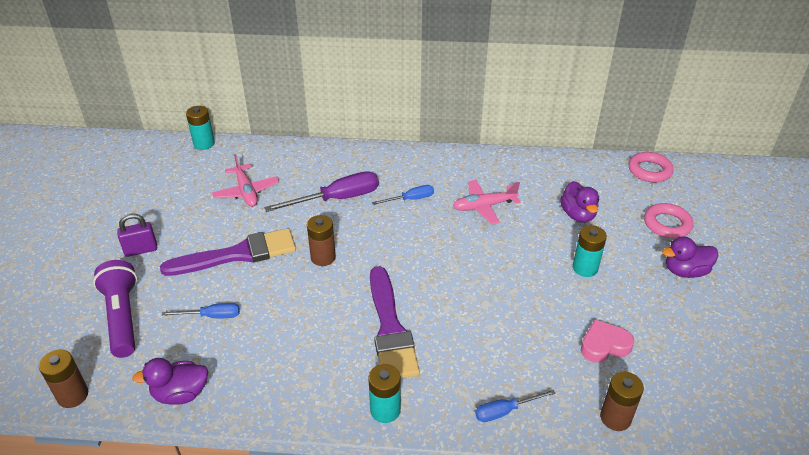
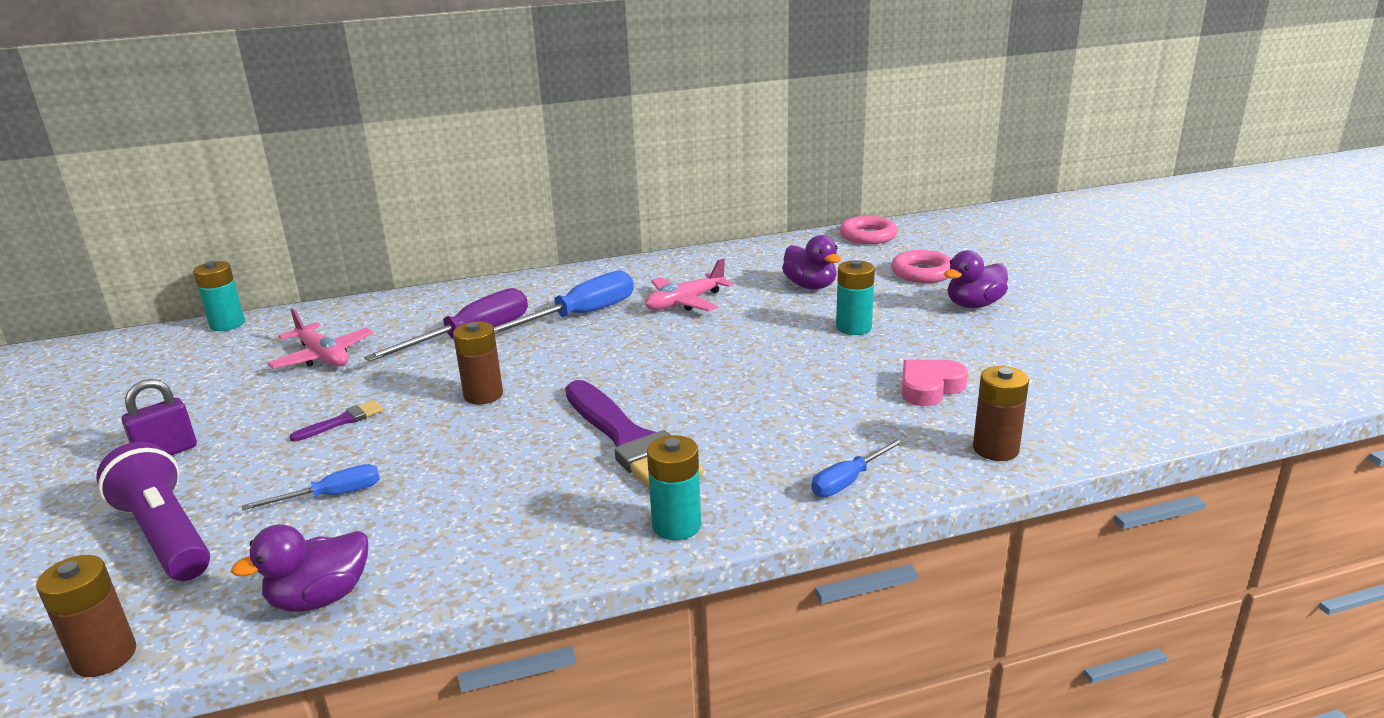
camera: 20 degrees left, 15 degrees down
(238, 254) = (342, 421): purple brush -> purple brush, size x0.43
(410, 199) = (579, 316): blue screwdriver -> blue screwdriver, size x1.81

